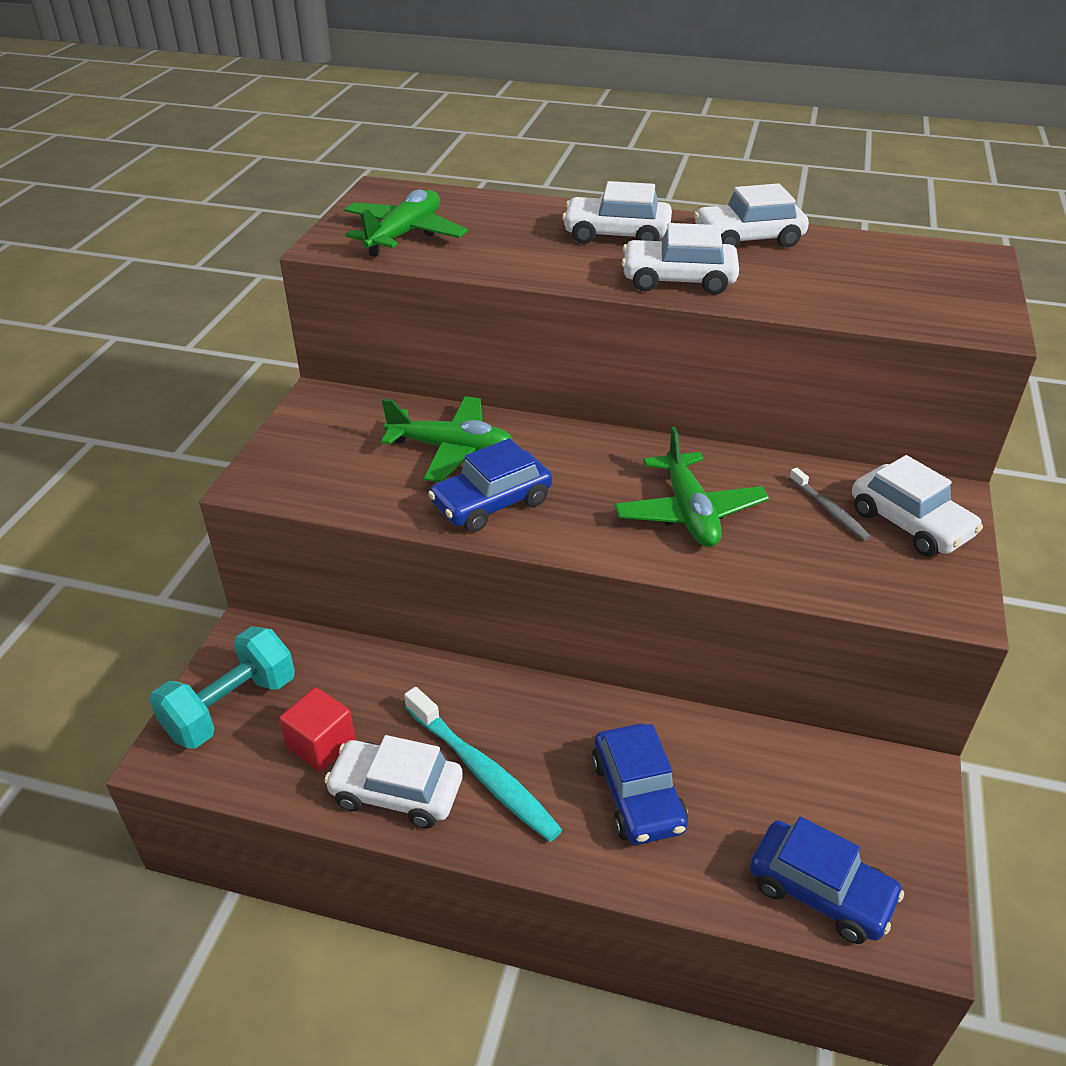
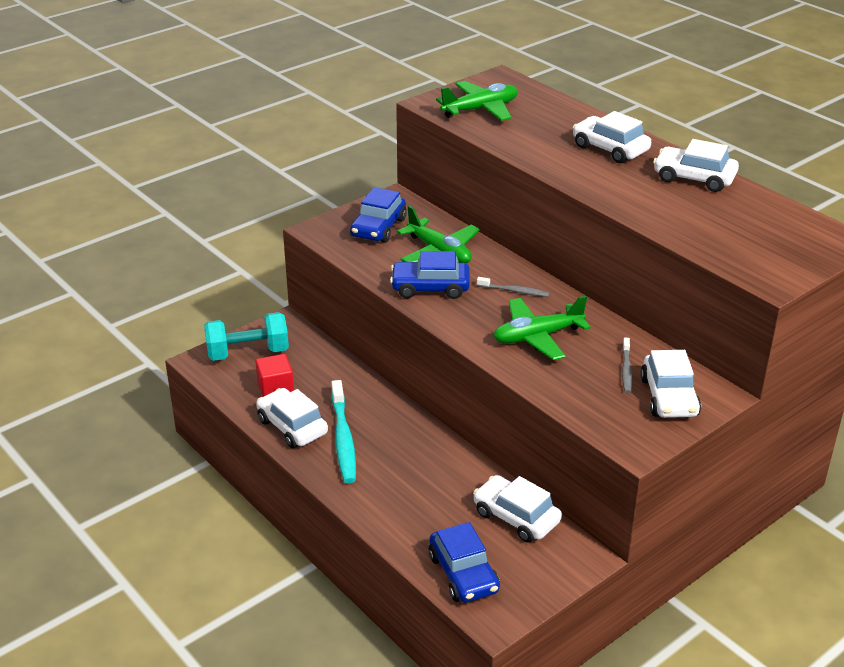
camera: 35 degrees right, 5 degrees down
(597, 463) = (514, 291): none -> grey toothbrush
(637, 795) = (413, 487): blue car -> blue car (378, 228)
(678, 280) = (610, 188): white car -> white car (516, 517)
(689, 512) = (537, 337): green plane -> green plane turned 45 degrees clockwise

